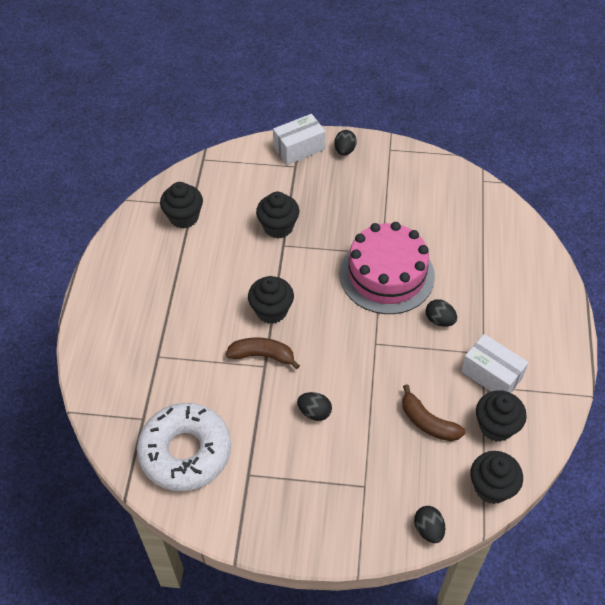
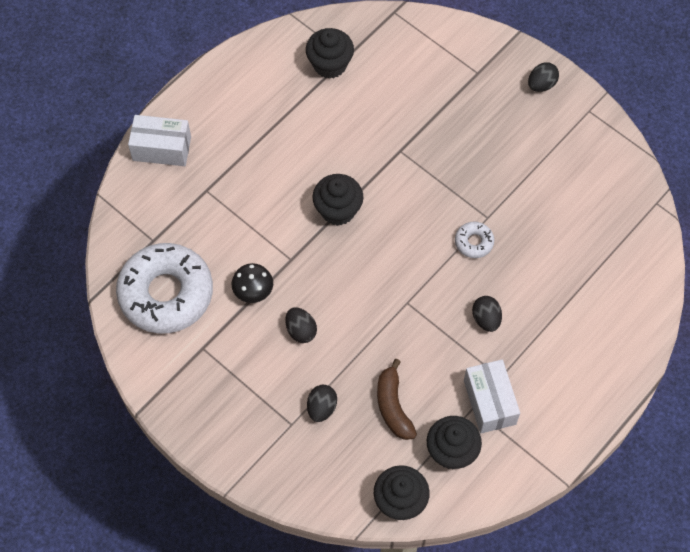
camera: 35 degrees right, 10 degrees up
(254, 406) = (253, 291): none -> black mushroom
(262, 355) = (296, 248): brown banana -> none
(278, 227) = (410, 129): black cupcake -> none
(299, 148) = (497, 55): white box -> white box (162, 148)
(387, 275) = (474, 242): pink cake -> white donut
(428, 529) = (314, 498): black egg -> black egg (321, 408)

